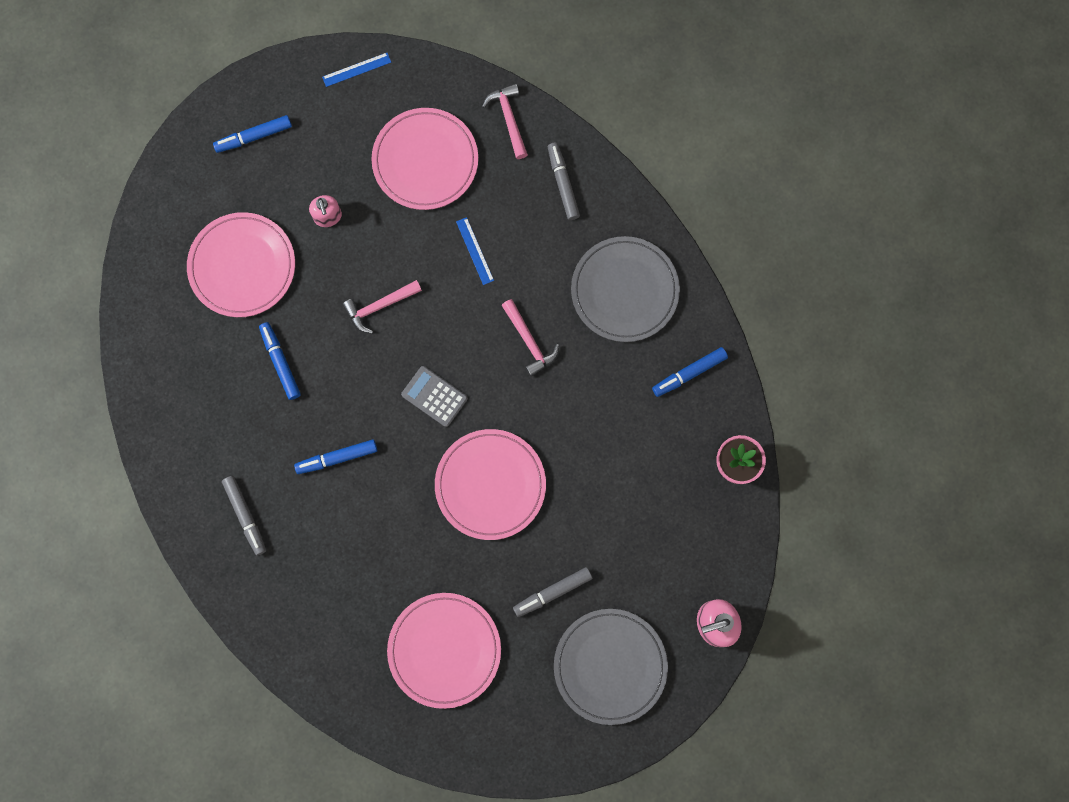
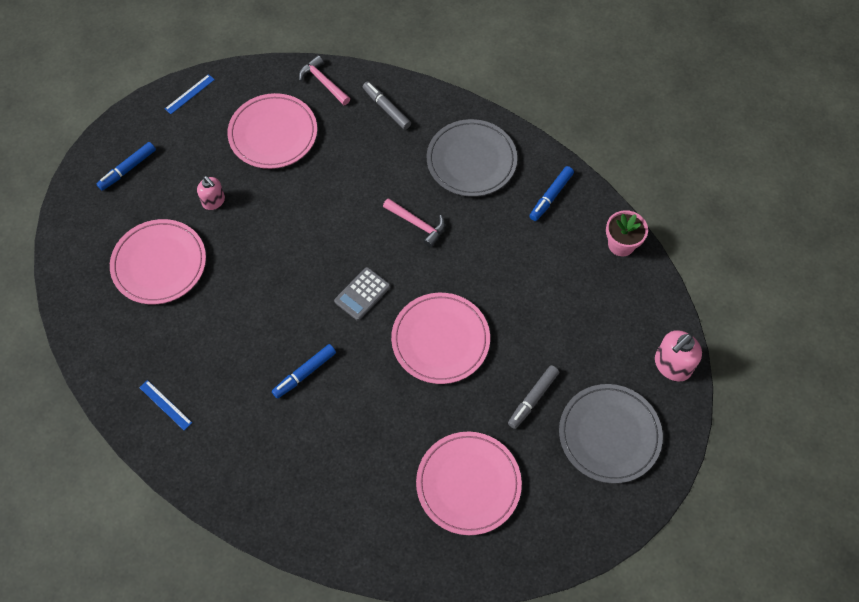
camera: 25 degrees left, 15 degrees down
(245, 516) = (247, 452): grey marker -> none
(280, 362) = (223, 321): blue marker -> none
(379, 306) = (286, 247): pink hammer -> none
(434, 396) = (362, 294): grey calculator -> grey calculator turned 60 degrees counterclockwise
(475, 251) = (342, 179): blue ruler -> blue ruler (165, 405)

